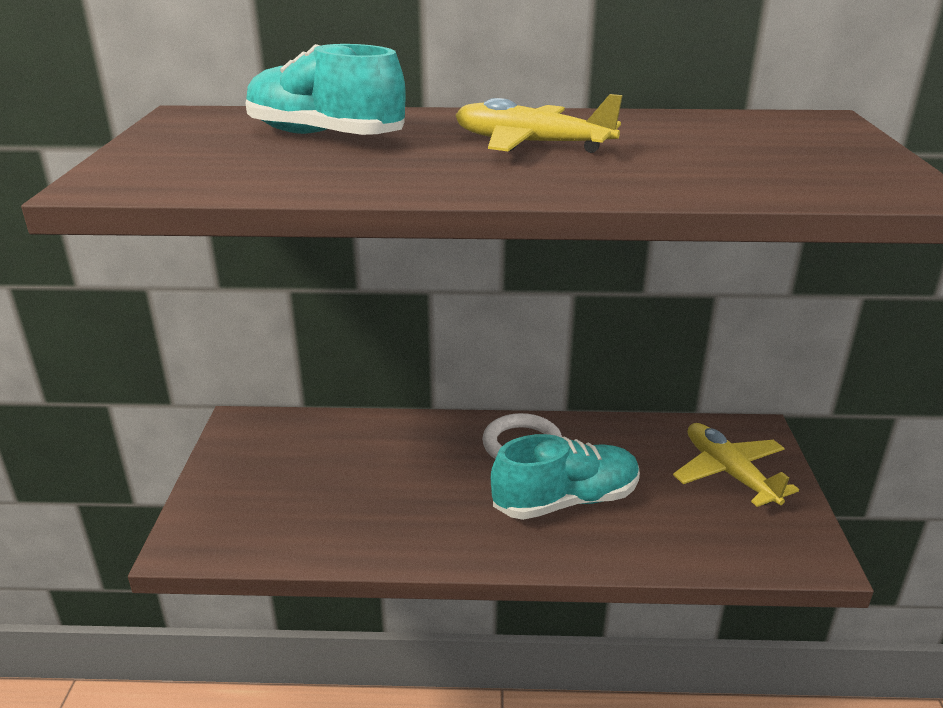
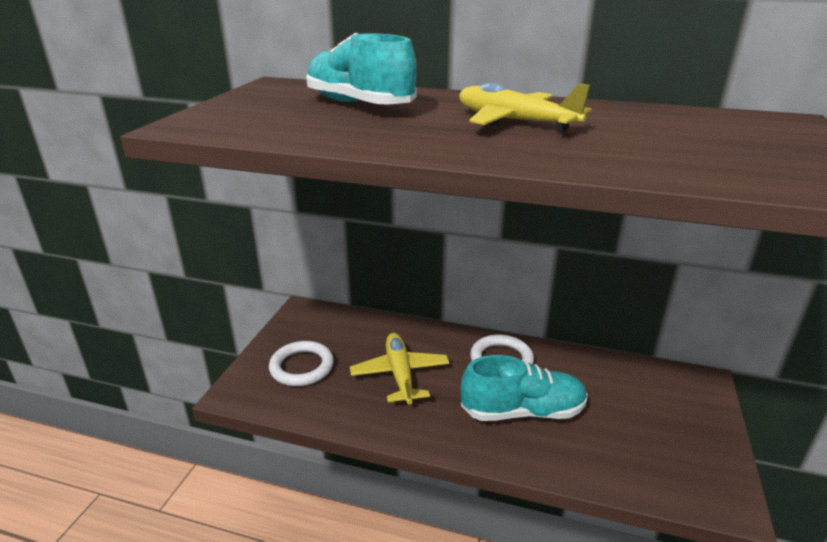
camera: 15 degrees right, 0 degrees up
(266, 496) = (302, 367): none -> white ring
(729, 473) = (668, 413): yellow plane -> yellow plane (400, 374)

